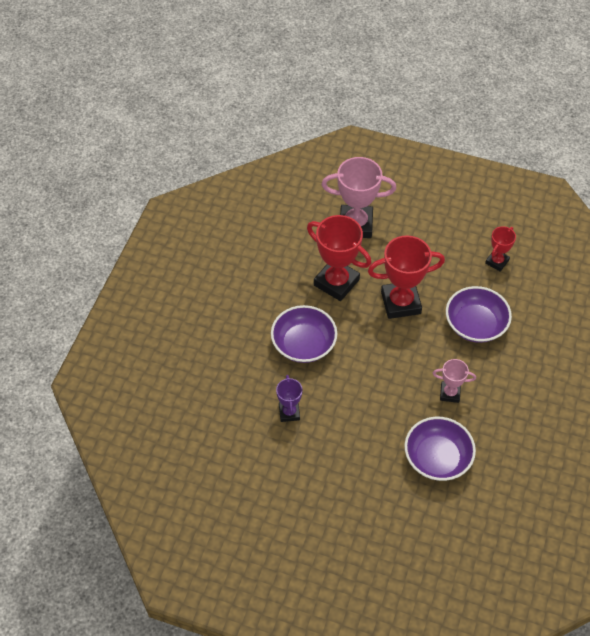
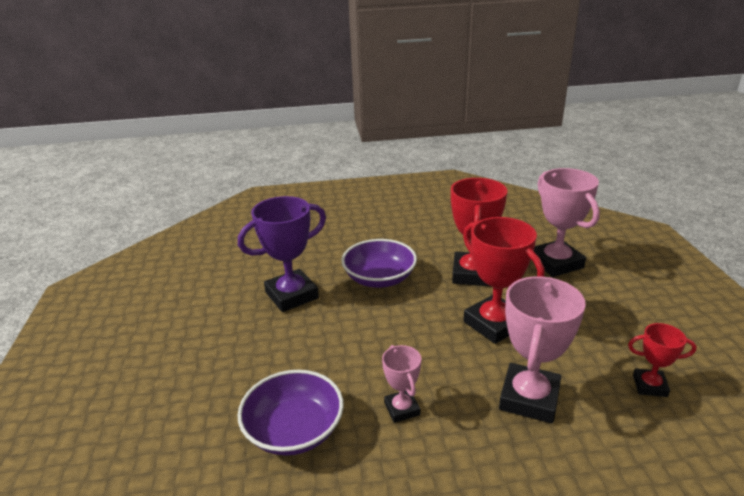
camera: 65 degrees right, 25 degrees down
(289, 412) = (291, 295): purple trophy -> purple trophy, size x1.86
(475, 324) = (529, 398): purple bowl -> pink trophy

